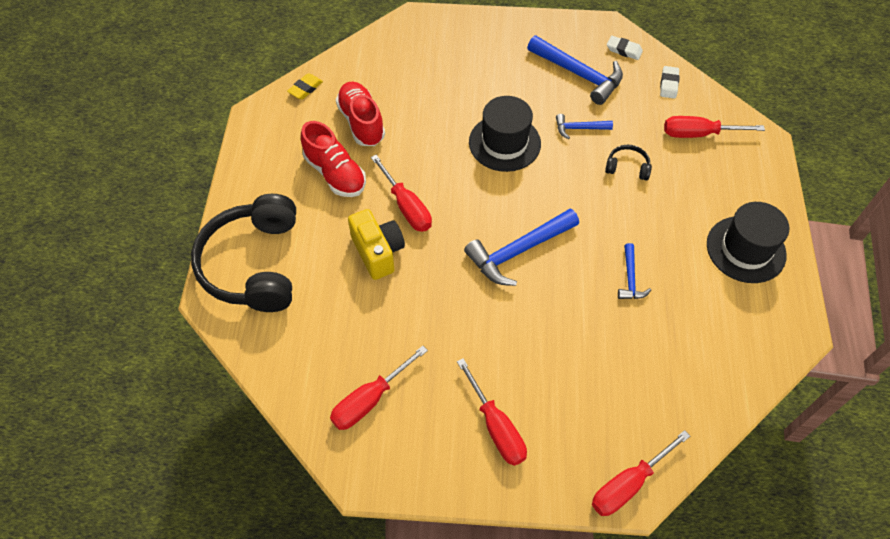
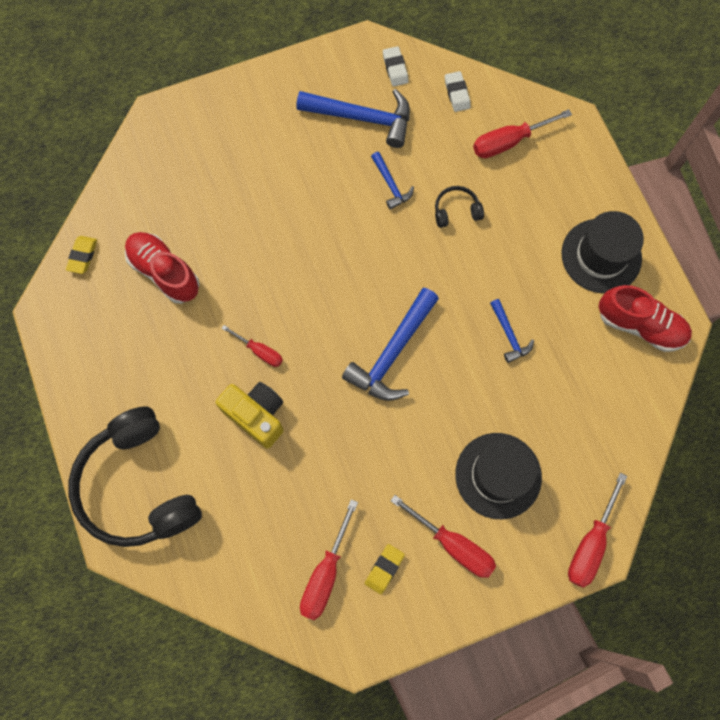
camera: 25 degrees left, 15 degrees up
(335, 174) = (168, 345): red shoe -> red shoe (640, 325)
(406, 206) = (259, 351): red screwdriver -> red screwdriver, size x0.62
(423, 419) = (384, 569): none -> yellow eraser
(504, 143) = (324, 234): black hat -> black hat (498, 475)
(579, 128) = (390, 185): blue hammer -> blue hammer turned 90 degrees counterclockwise
(624, 50) = (395, 68): white eraser -> white eraser turned 75 degrees clockwise

